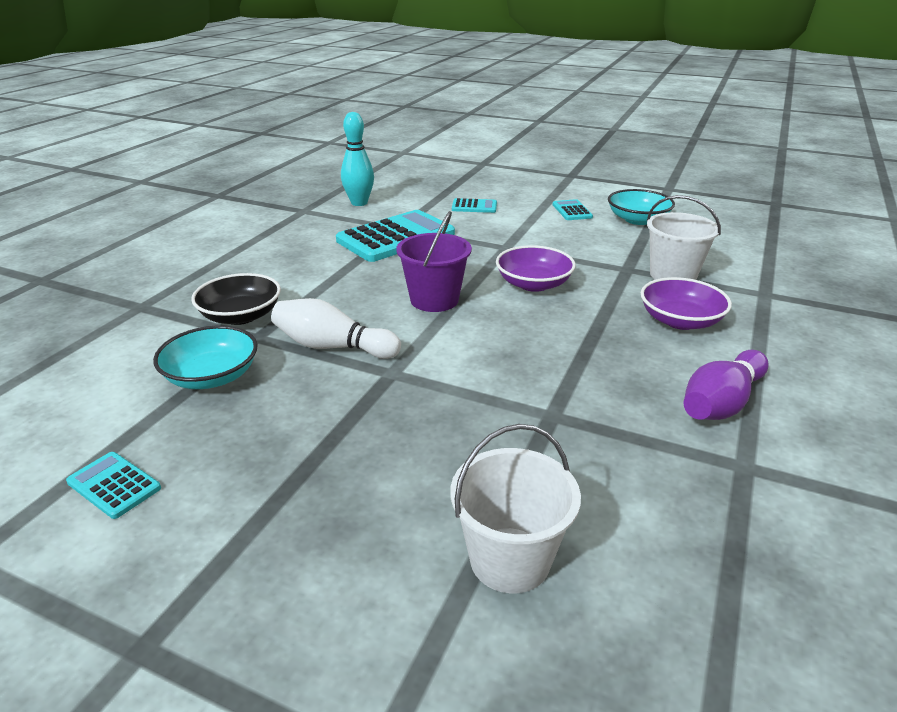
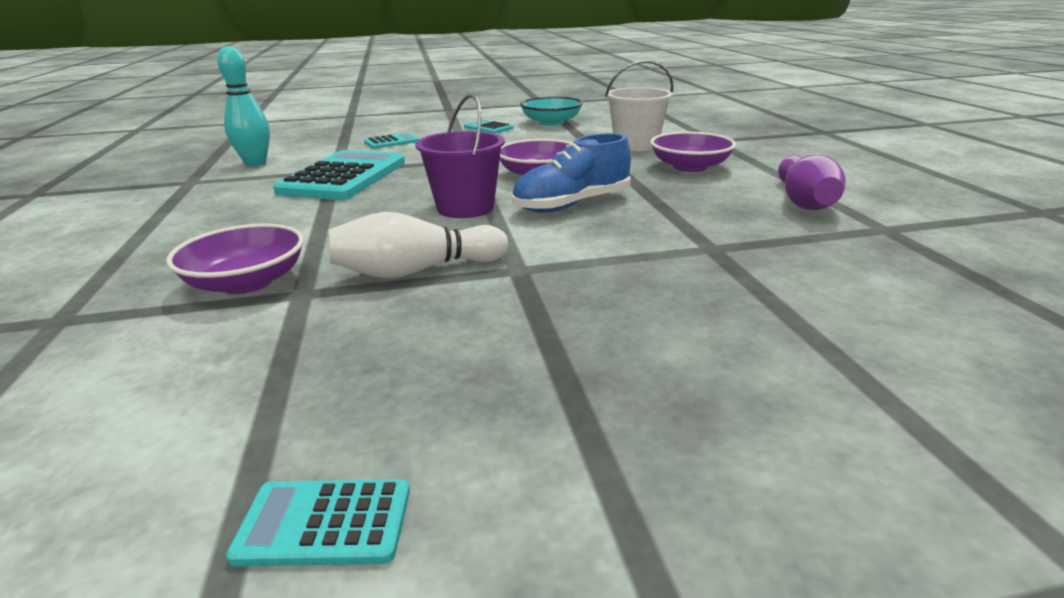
camera: 35 degrees left, 5 degrees down
(212, 376) = (296, 347): turquoise bowl -> none
(241, 316) = (246, 282): black bowl -> purple bowl
(510, 559) = (872, 354): white bucket -> none
(513, 326) = (572, 205): none -> blue shoe

